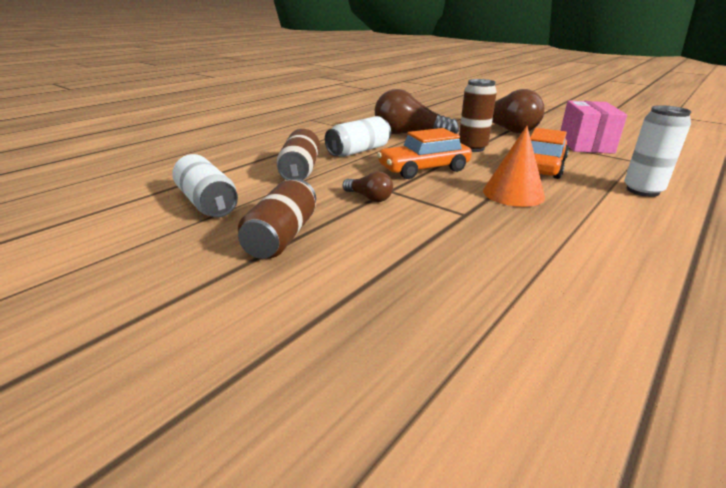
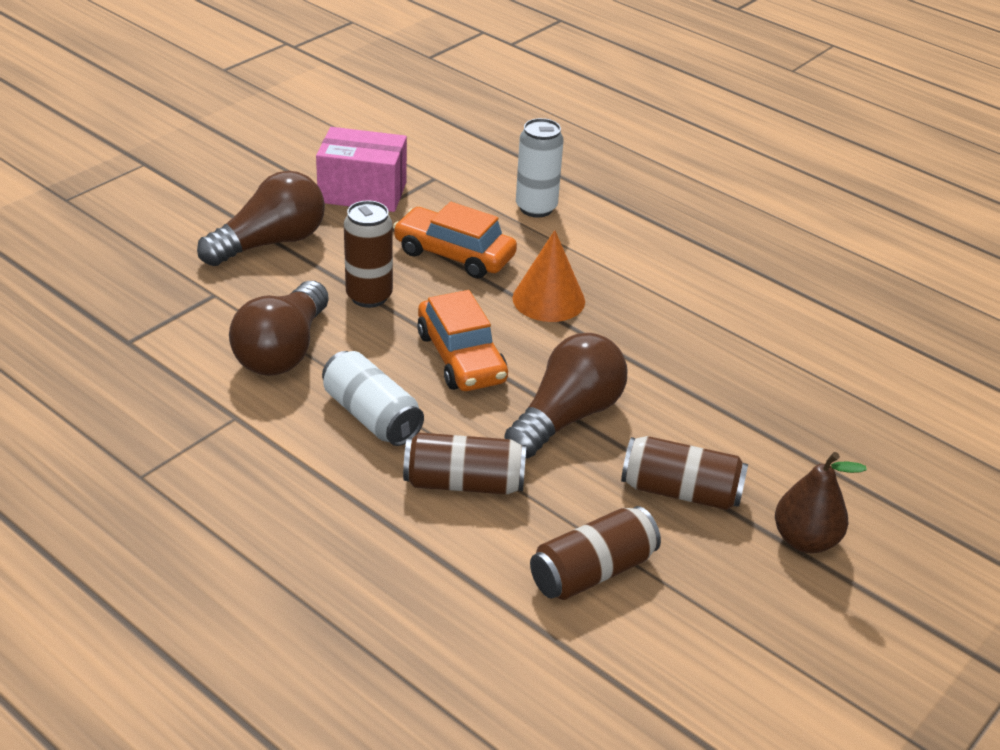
camera: 90 degrees left, 10 degrees up
(200, 296) = (805, 540): none -> brown pear
(207, 203) = (592, 571): white can -> brown can
(369, 198) = (567, 417): brown light bulb -> brown light bulb, size x2.08

